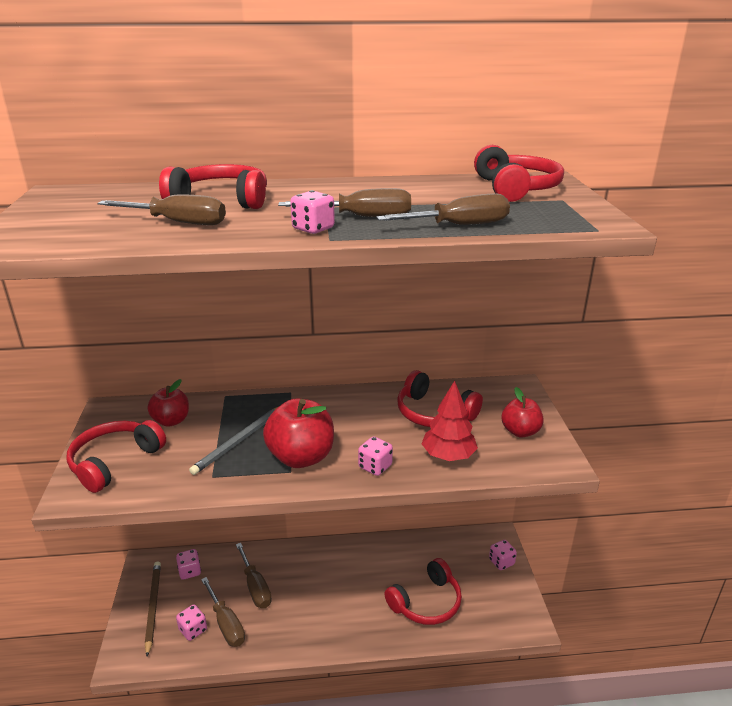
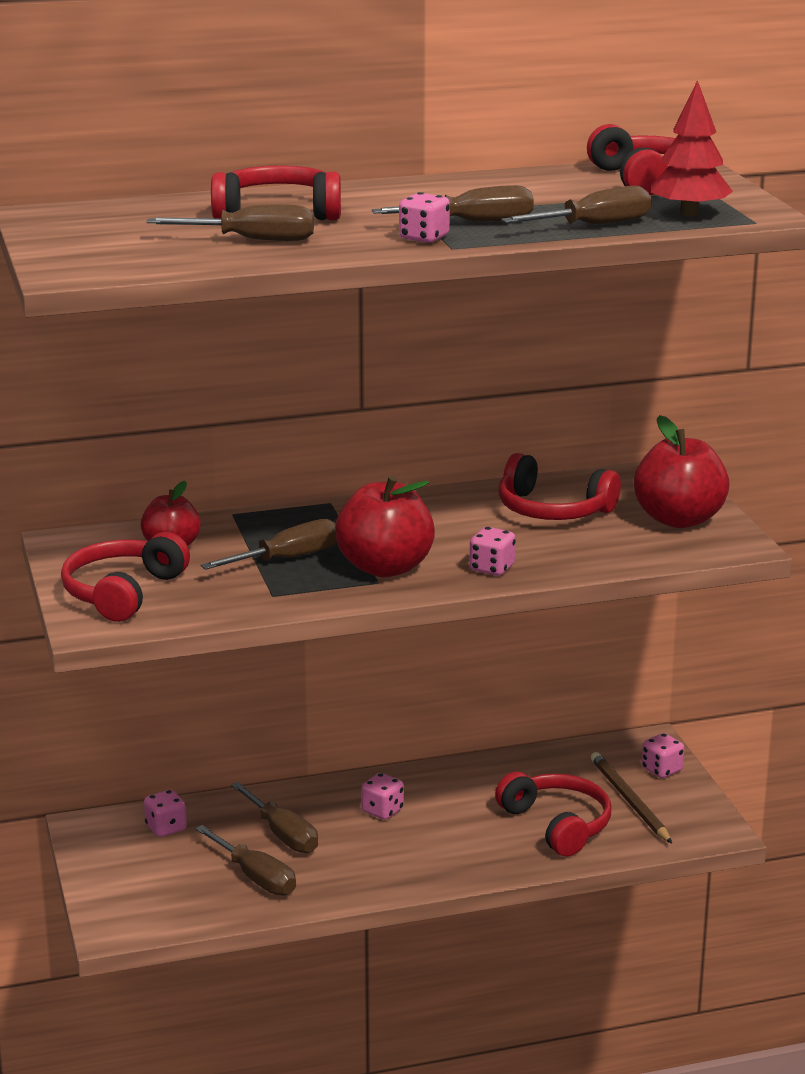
camera: 10 degrees left, 5 degrees down
(153, 606) = (128, 871): brown pencil -> brown pencil (629, 800)
(193, 630) = (206, 888): pink dice -> pink dice (382, 811)
(239, 441) = (287, 559): grey pencil -> brown screwdriver
(426, 602) = (557, 824): red headphones -> red headphones turned 75 degrees counterclockwise
(448, 456) = (587, 550): red tree -> red tree (689, 213)
(520, 431) = (679, 519): red apple -> red apple, size x1.63

